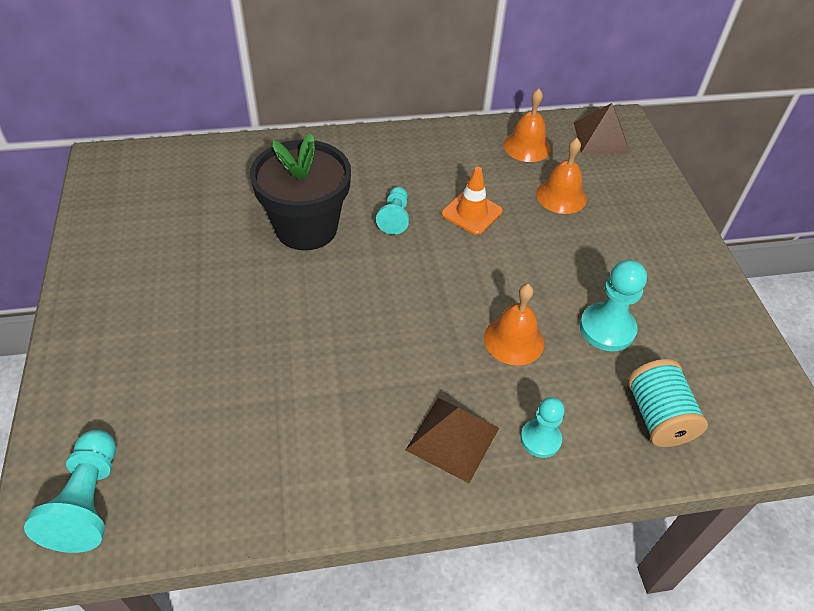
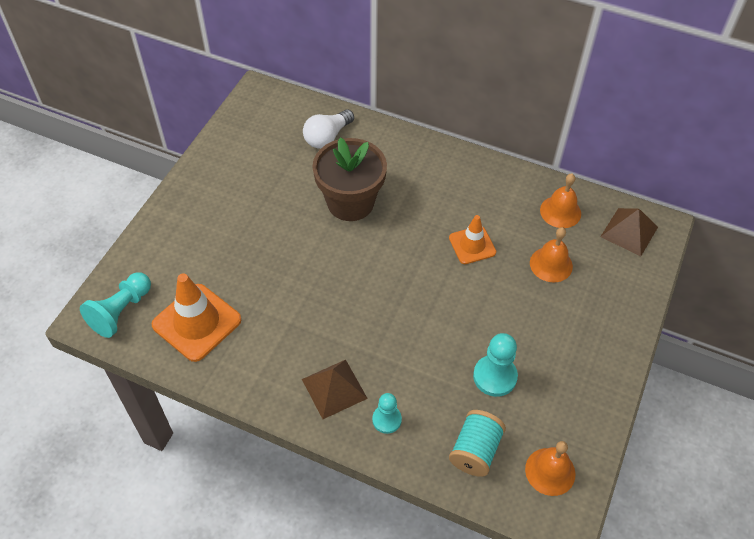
camera: 35 degrees right, 5 degrees up
(214, 456) = (197, 322): none -> orange traffic cone
(226, 174) = (327, 137): none -> white light bulb
(306, 228) = (350, 202): black flower pot -> brown flower pot
(395, 218) = (415, 223): turquoise pawn -> none
(513, 340) = (424, 350): orange bell -> orange bell (550, 471)

